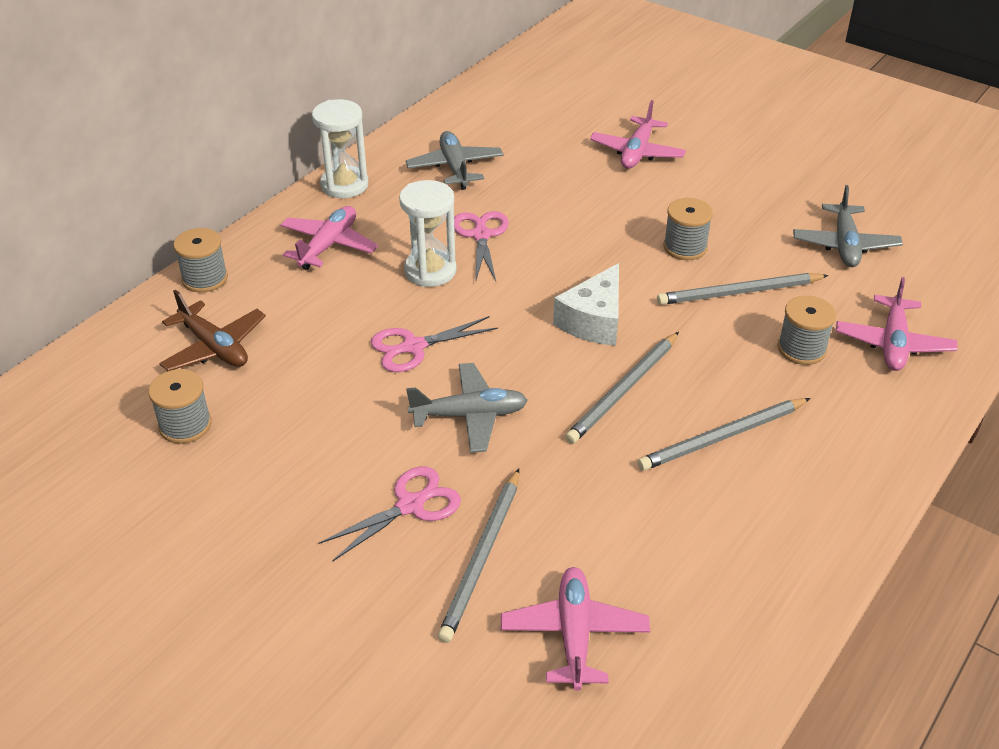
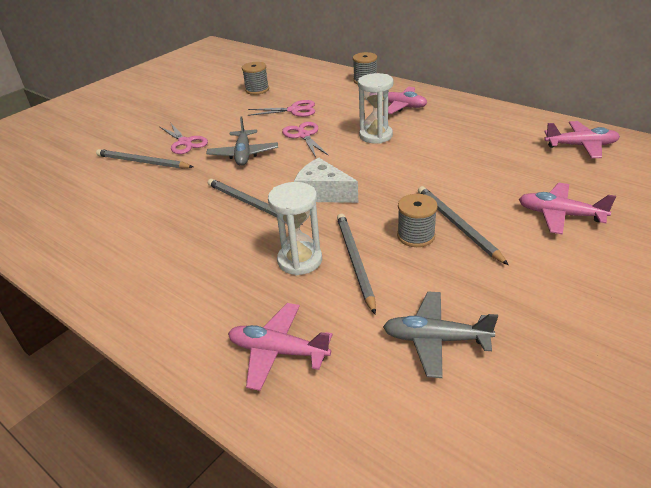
camera: 95 degrees right, 5 degrees down
(214, 347) = (310, 89): brown plane -> none
(344, 185) = (463, 104): white hourglass -> white hourglass (300, 260)
(455, 168) = (499, 137): grey plane -> none
(481, 235) = (417, 150): pink scissors -> pink scissors (294, 110)
(574, 634) = (81, 188): pink plane -> pink plane (581, 146)
(722, 437) = (195, 242): grey pencil -> grey pencil (457, 225)
(801, 349) = (279, 290): grey spool -> none

